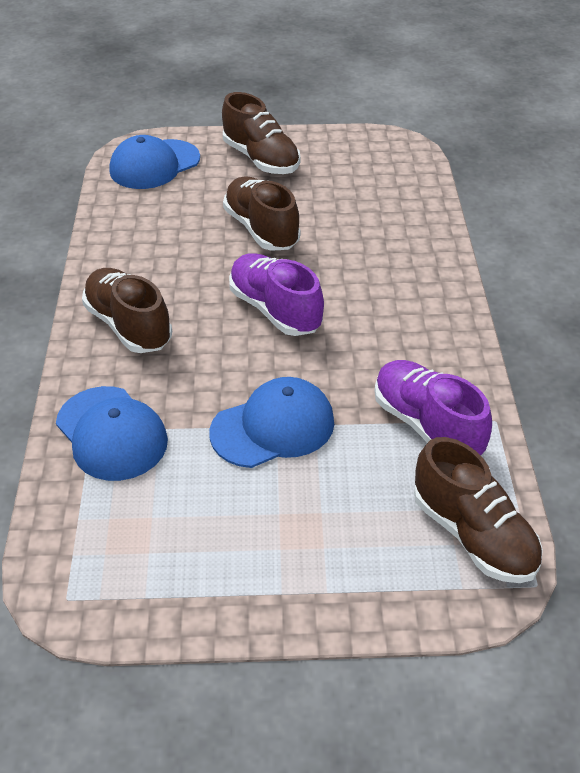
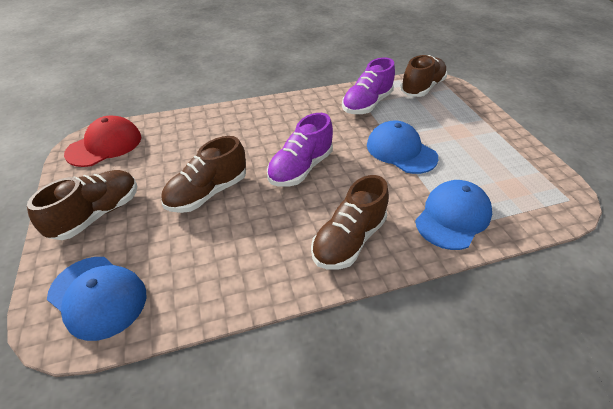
camera: 105 degrees left, 0 degrees up
(386, 158) = (105, 145): none -> red cap

